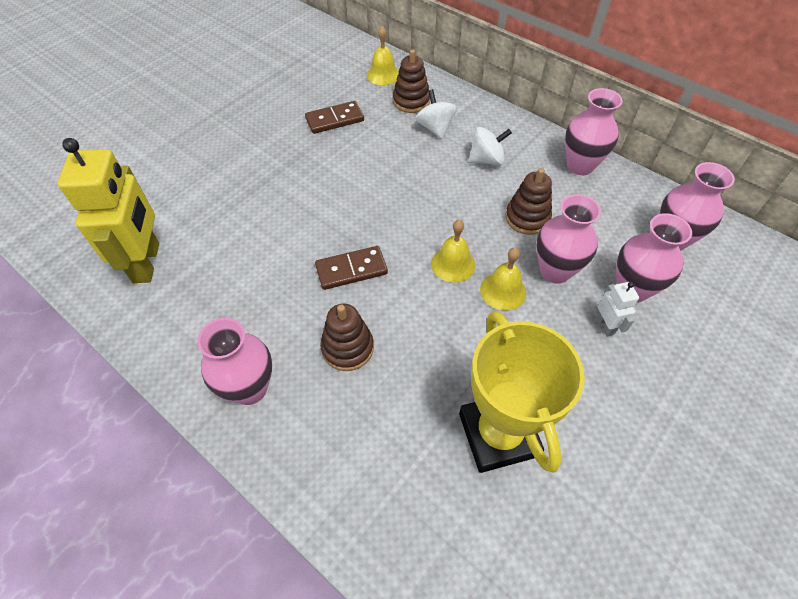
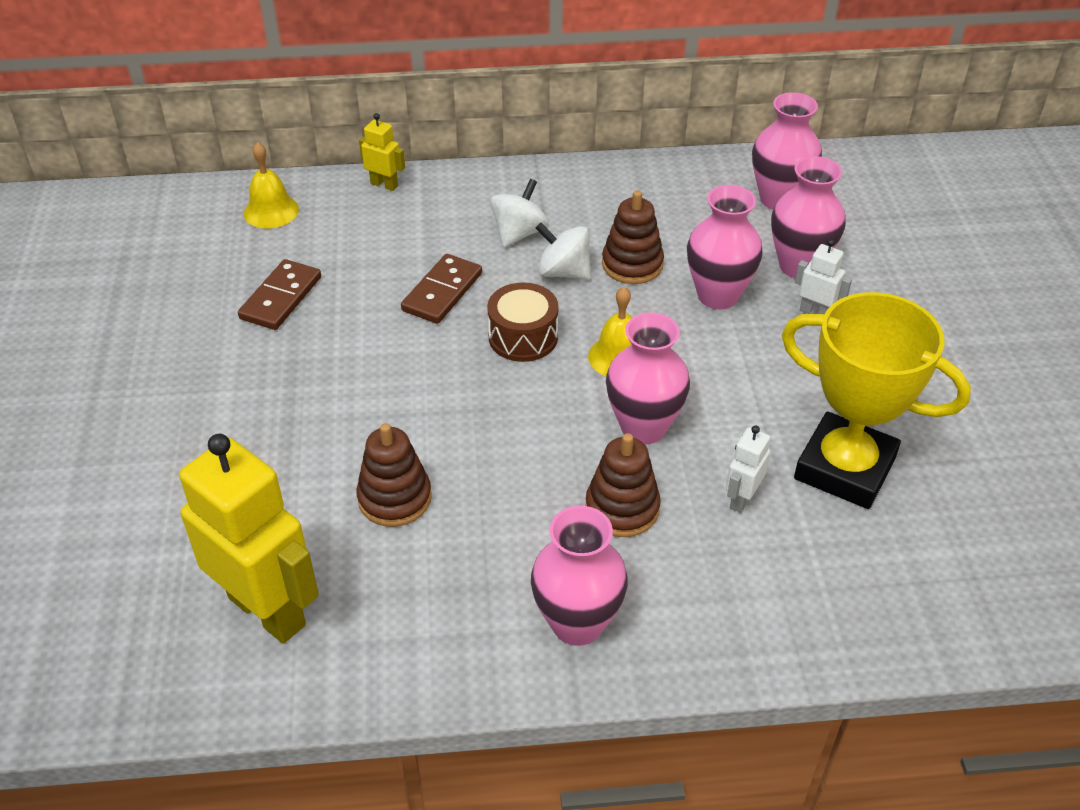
camera: 45 degrees left, 10 degrees down
(351, 269) = (524, 436): brown domino -> brown domino (442, 292)
(411, 101) = (349, 221): brown stacking toy -> brown stacking toy (394, 498)
(415, 398) = (741, 499): none -> white robot
(417, 217) = (523, 337): none -> brown drum
(435, 128) = (418, 234): white spinning top -> white spinning top (563, 272)
(451, 92) = (384, 185): none -> yellow robot
(503, 291) = (696, 347): yellow bell -> none
(580, 166) = (618, 181): pink vase -> pink vase (643, 427)

